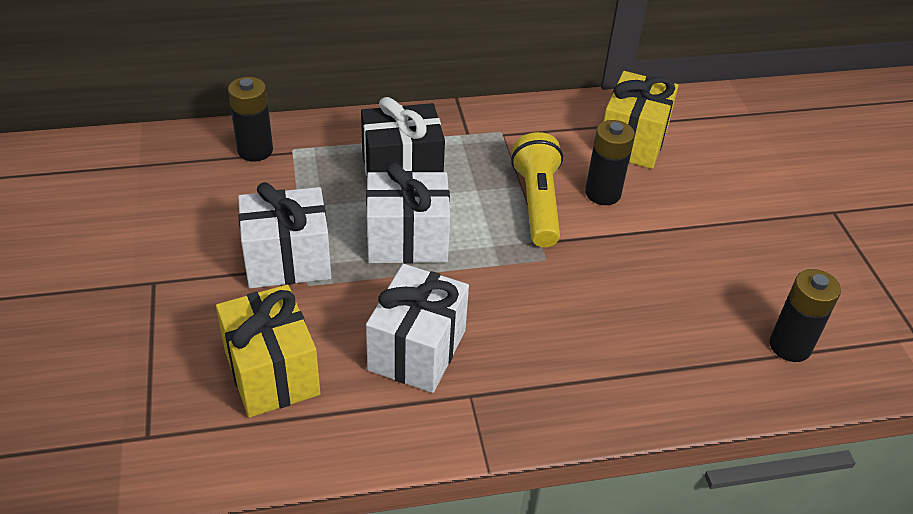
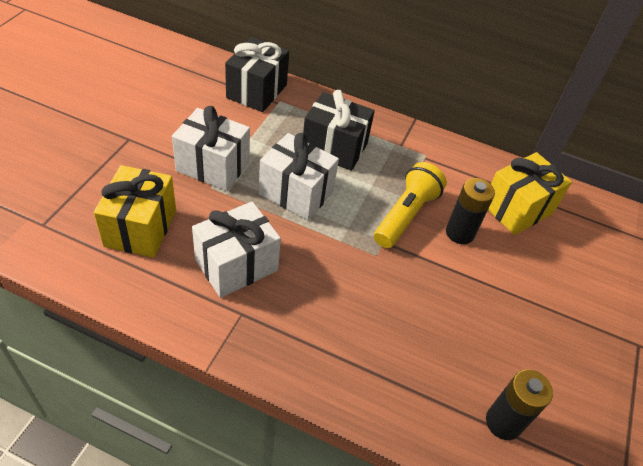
camera: 30 degrees right, 5 degrees up
(255, 150) = (257, 91): black battery -> black gift

